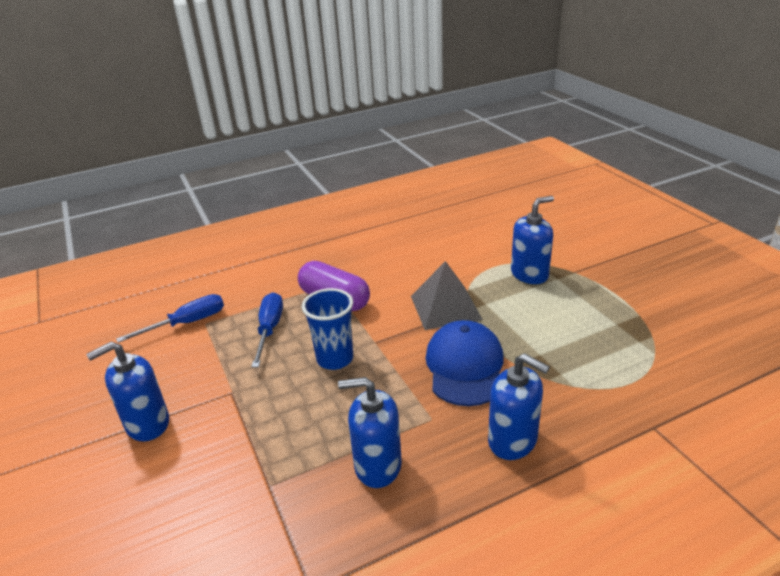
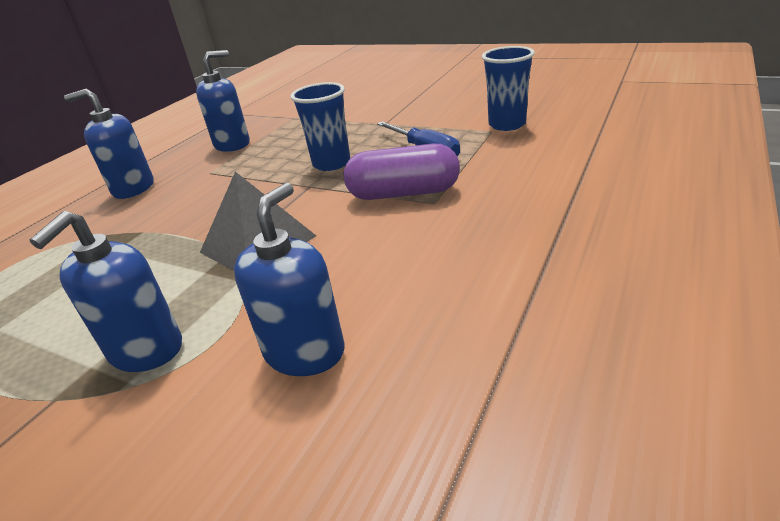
camera: 145 degrees right, 0 degrees up
(147, 424) = (412, 98): blue soap dispenser -> blue soap dispenser (305, 352)
(187, 323) = (507, 124): blue screwdriver -> blue cup
(465, 367) = (198, 208): blue cap -> none

